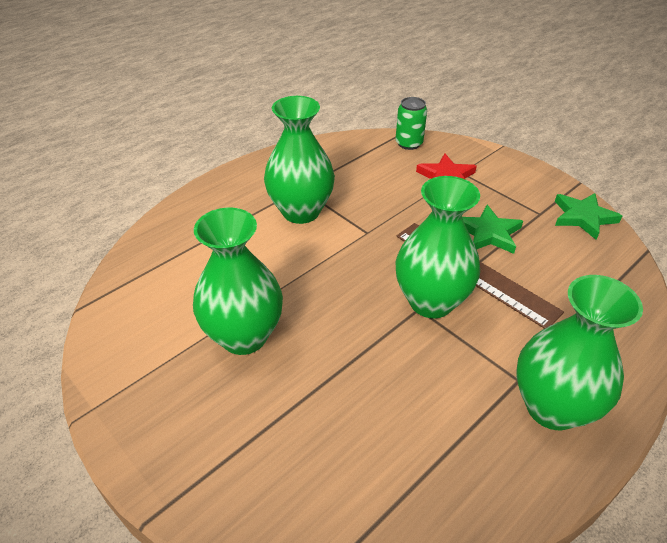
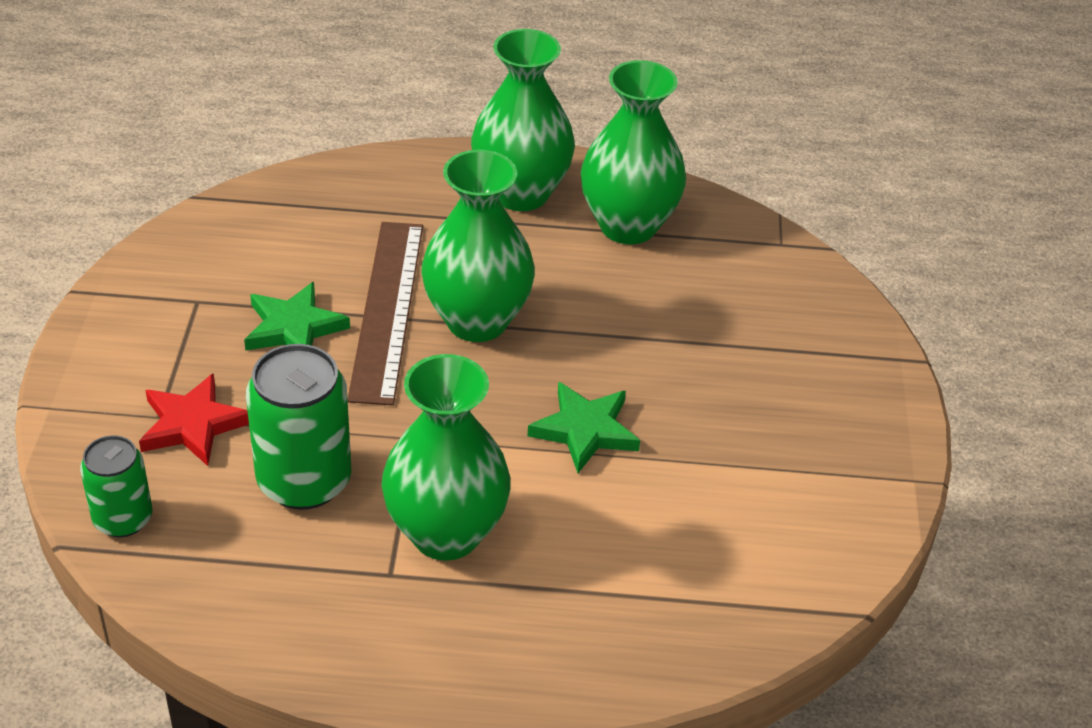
camera: 135 degrees left, 0 degrees up
(244, 336) = (703, 434): green vase -> green vase (628, 226)
(378, 190) = (304, 481): none -> green can
(583, 217) = (169, 262): green star -> green star (585, 430)

